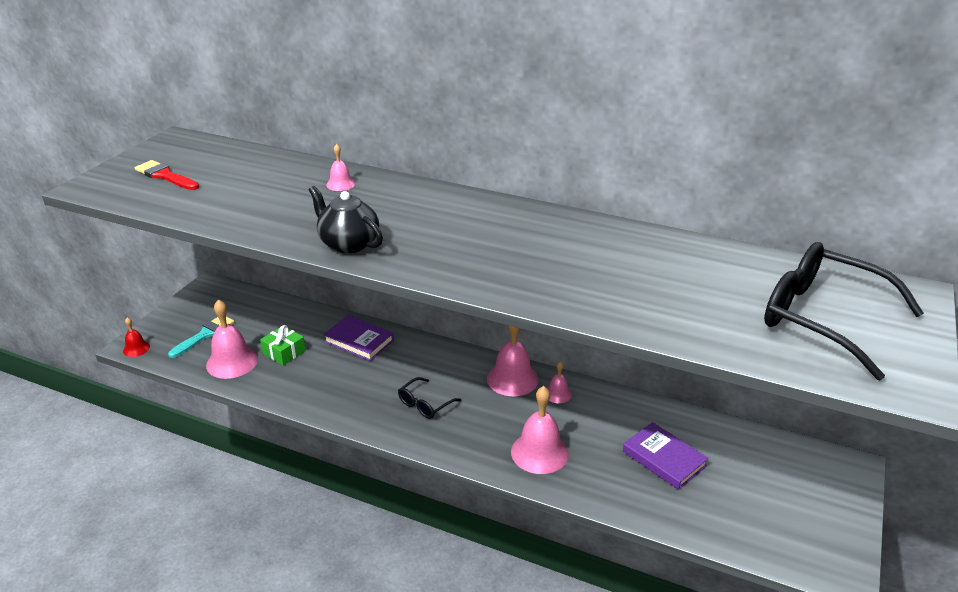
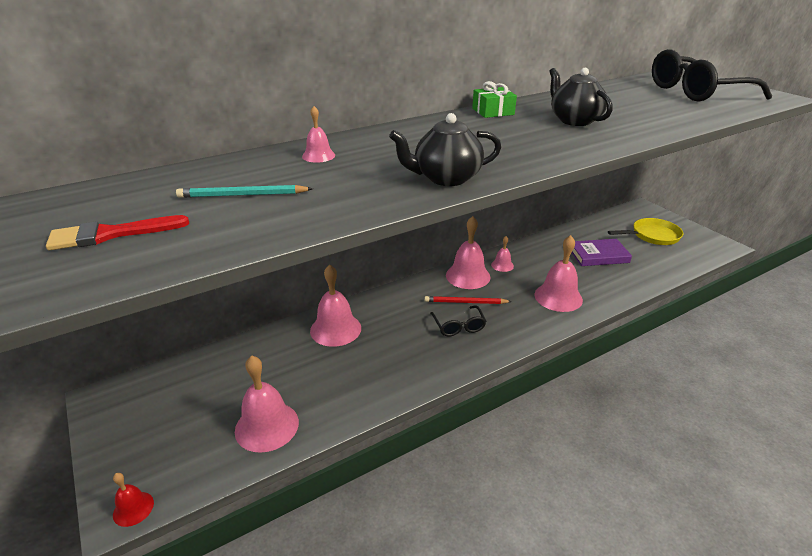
camera: 55 degrees left, 0 degrees up
(204, 335) = (190, 433): turquoise brush -> none
(248, 187) = (242, 195): none -> turquoise pencil
(284, 352) = (296, 381): green gift -> green gift (493, 111)
(359, 341) = (335, 329): purple book -> pink bell
(466, 394) = (465, 302): none -> red pencil
(575, 263) = (574, 120): none -> black teapot
(777, 494) = (652, 236): none -> yellow pan

